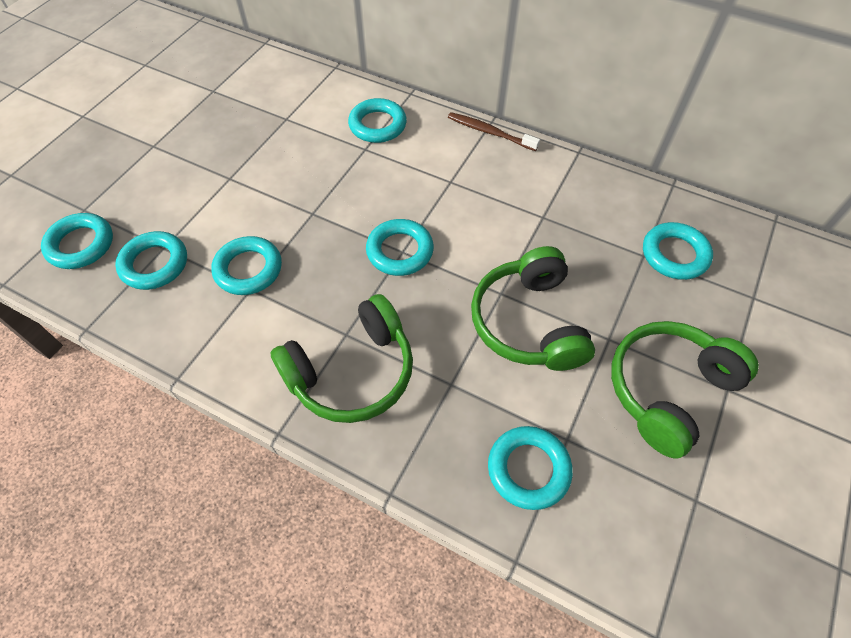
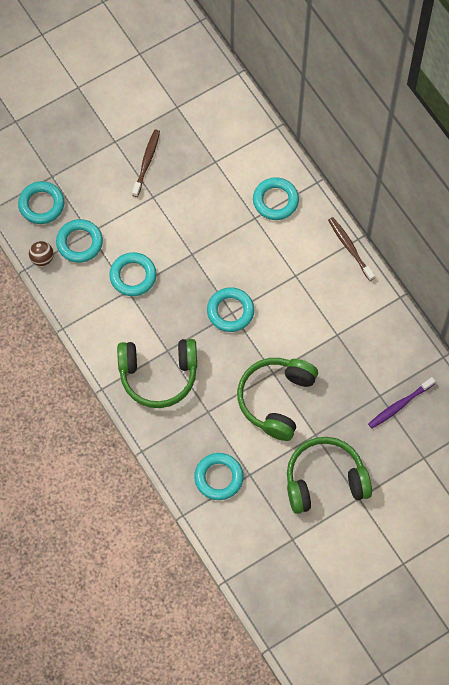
camera: 30 degrees right, 10 degrees up
(107, 305) = (42, 258): none -> brown ball
(203, 149) = (146, 162): none -> brown toothbrush
(674, 255) = (399, 405): turquoise ring -> purple toothbrush

